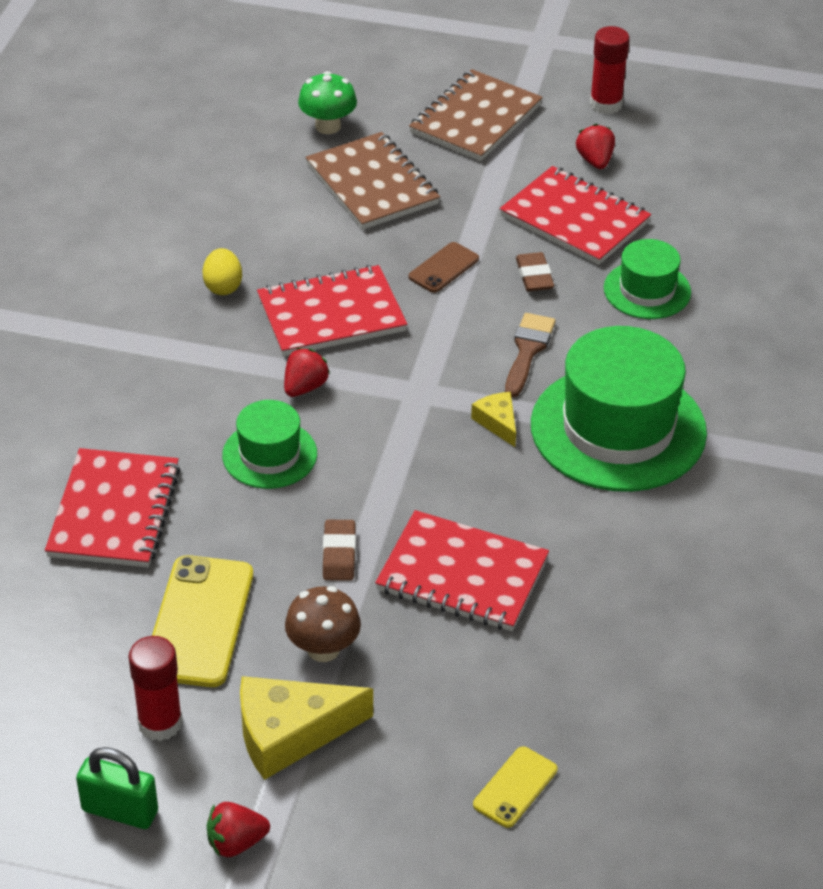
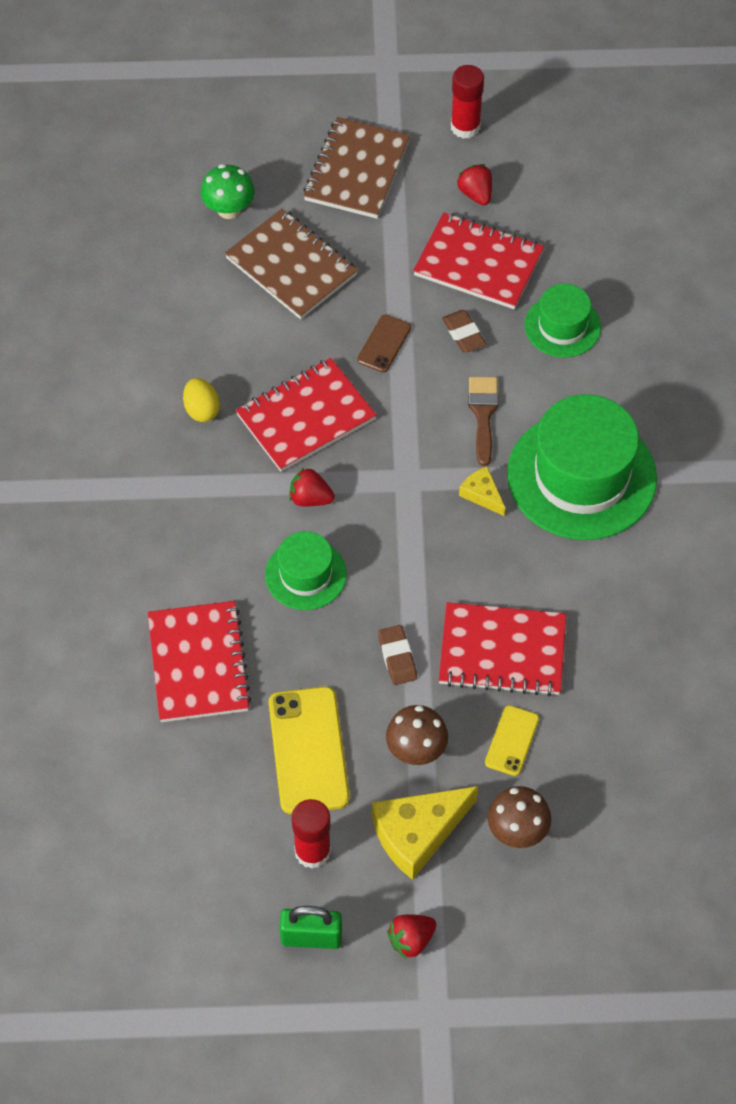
camera: 15 degrees left, 15 degrees up
(305, 387) = (310, 498): red strawberry -> red strawberry turned 90 degrees counterclockwise
(409, 759) = (517, 831): none -> brown mushroom
(515, 787) = (606, 834): yellow phone -> yellow phone (512, 741)

